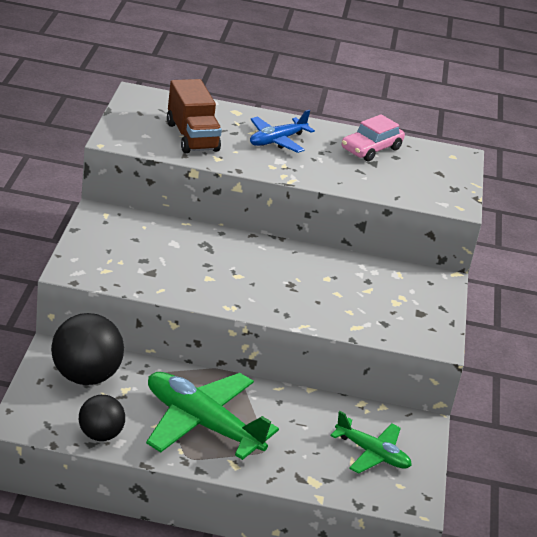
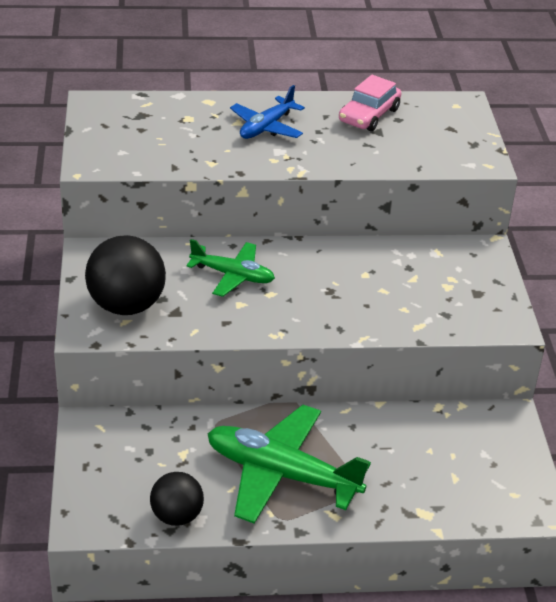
camera: 10 degrees left, 5 degrees up
(85, 376) = (134, 448): black ball -> black ball (126, 306)
(192, 137) = (173, 143): brown truck -> none
(372, 453) = (472, 464): green plane -> green plane (233, 275)

